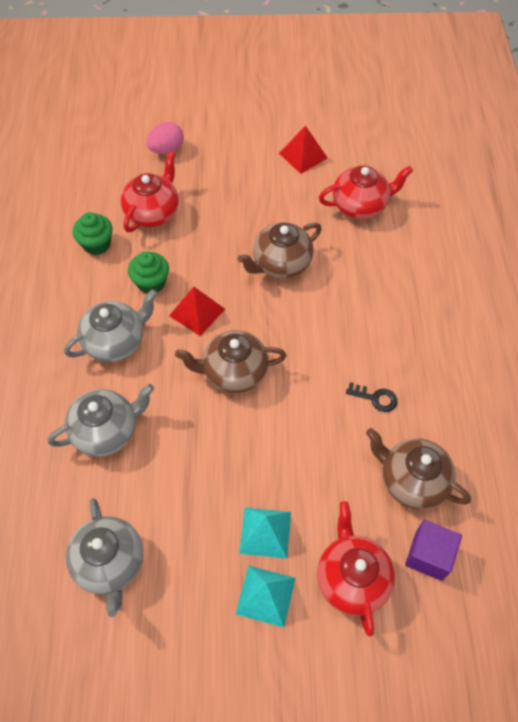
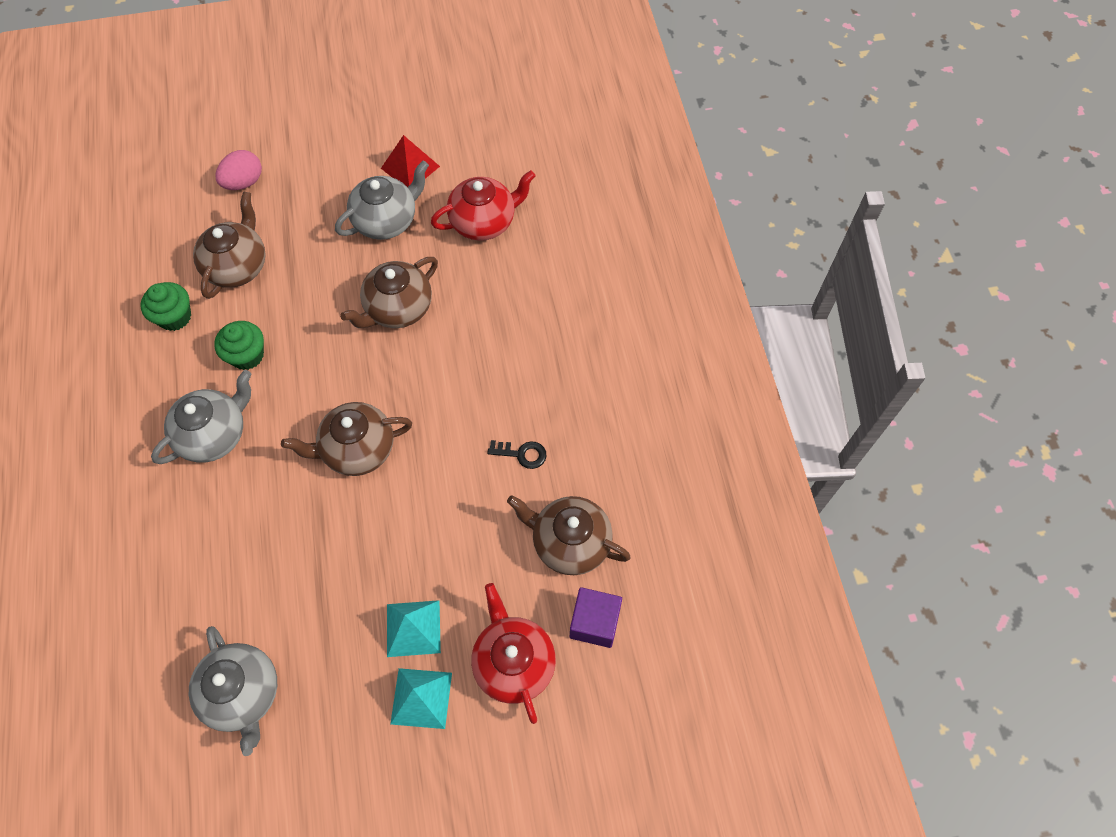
camera: 10 degrees left, 5 degrees up
(106, 431) = (218, 543): grey teapot -> grey teapot (386, 220)
(153, 212) = (237, 266): red teapot -> brown teapot
(197, 312) = (306, 383): red pyramid -> none

